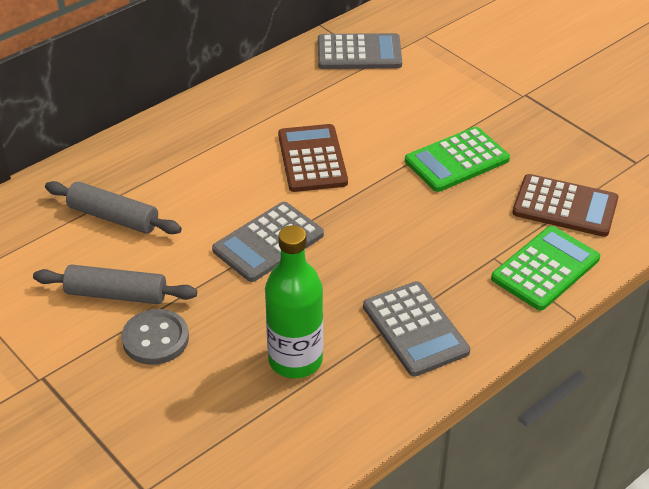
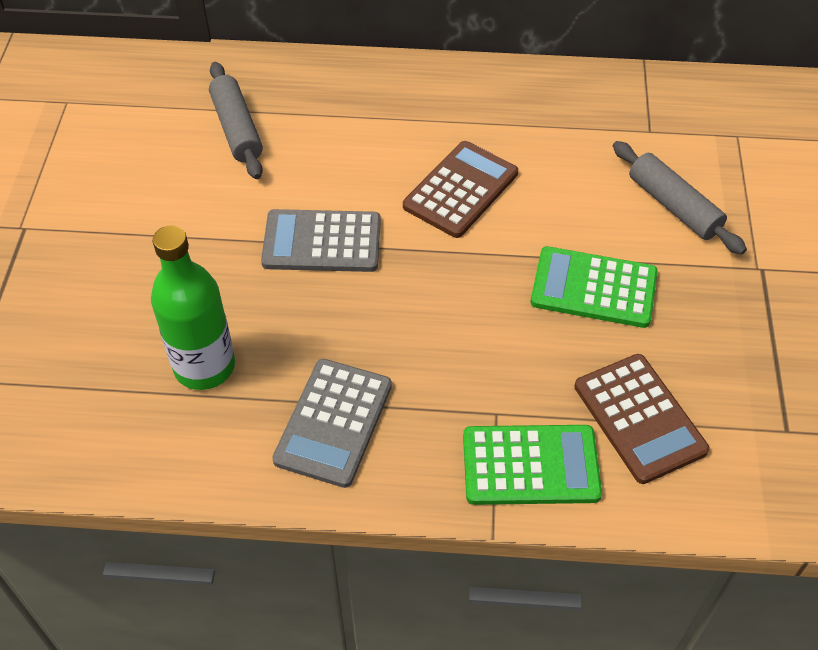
camera: 45 degrees right, 10 degrees up
(116, 294) = (155, 198): grey rolling pin -> grey rolling pin (673, 206)
(155, 339) = (133, 260): grey button -> none
(359, 53) = (644, 112): grey calculator -> none

